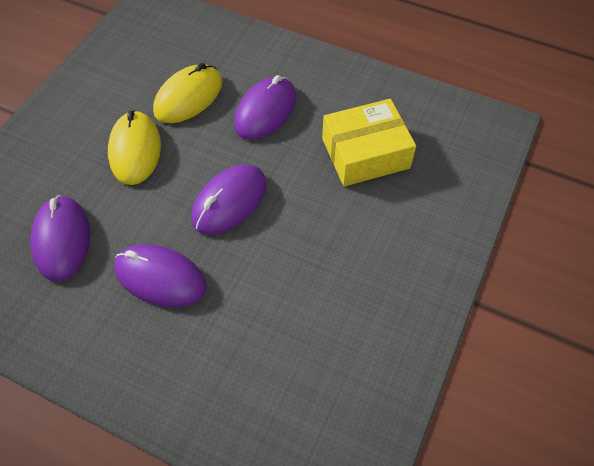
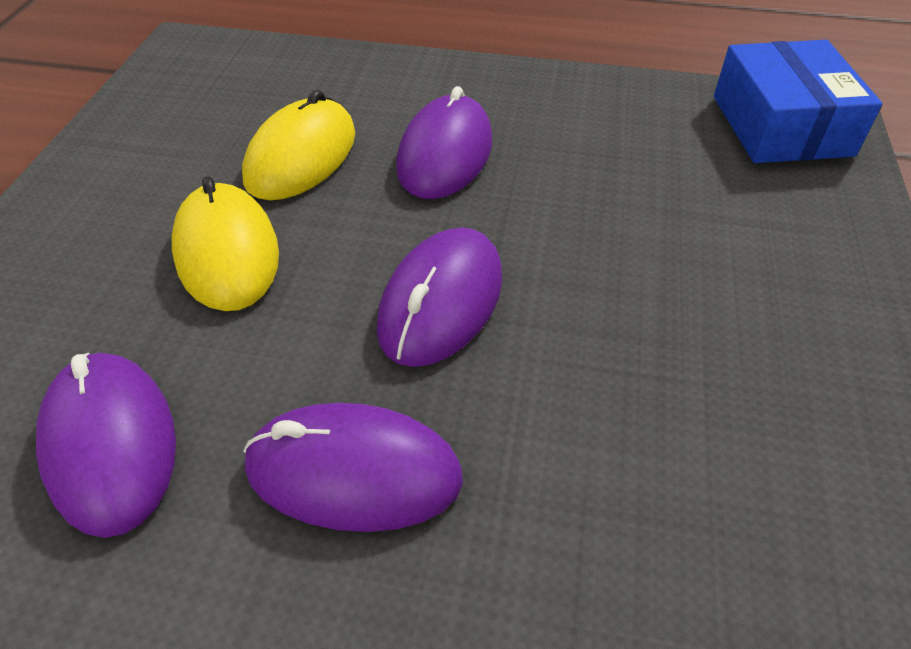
camera: 15 degrees left, 10 degrees down
(365, 153) = (643, 183): yellow box -> none
(467, 130) = (781, 125): none -> blue box

